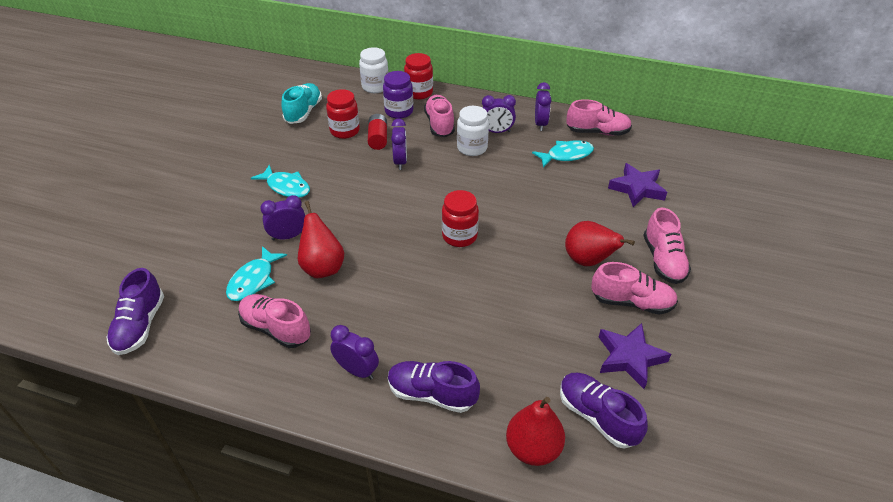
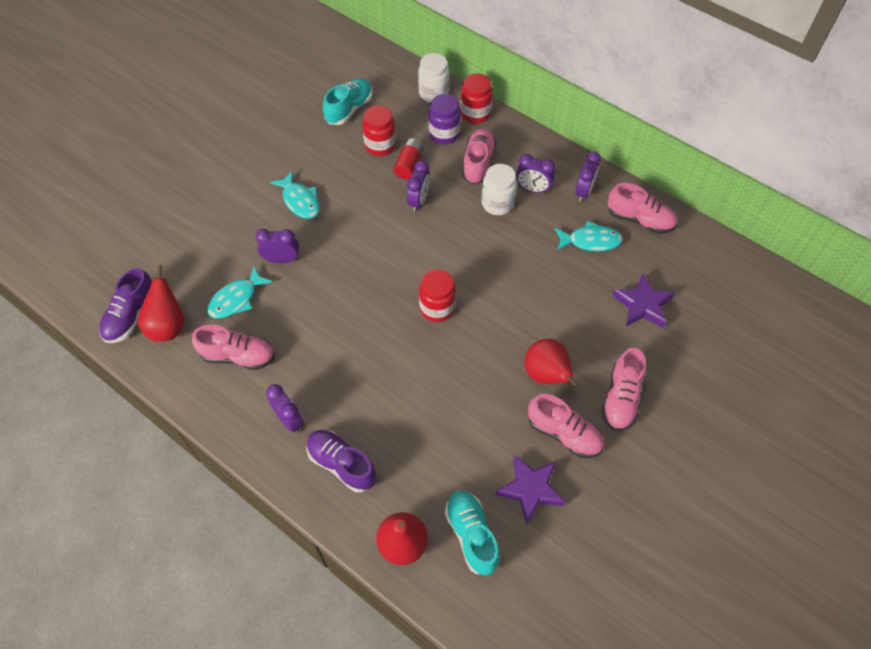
camera: 20 degrees right, 15 degrees up
(276, 329) = (238, 356): pink shoe -> pink shoe turned 135 degrees clockwise
(322, 267) = (300, 304): red pear -> red pear (168, 326)
(597, 416) = (471, 535): purple shoe -> turquoise shoe

